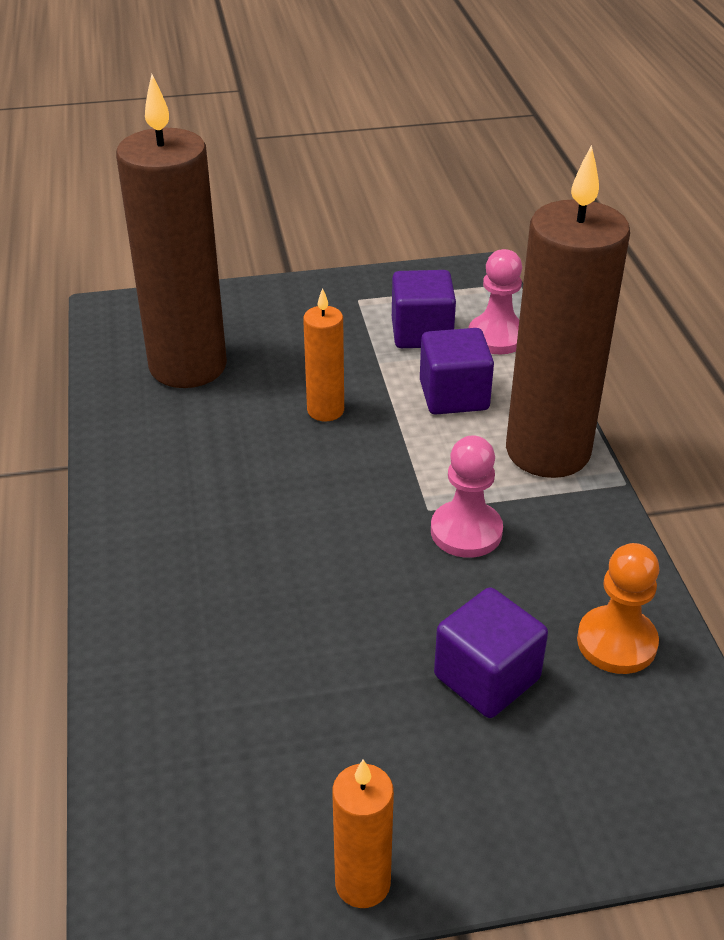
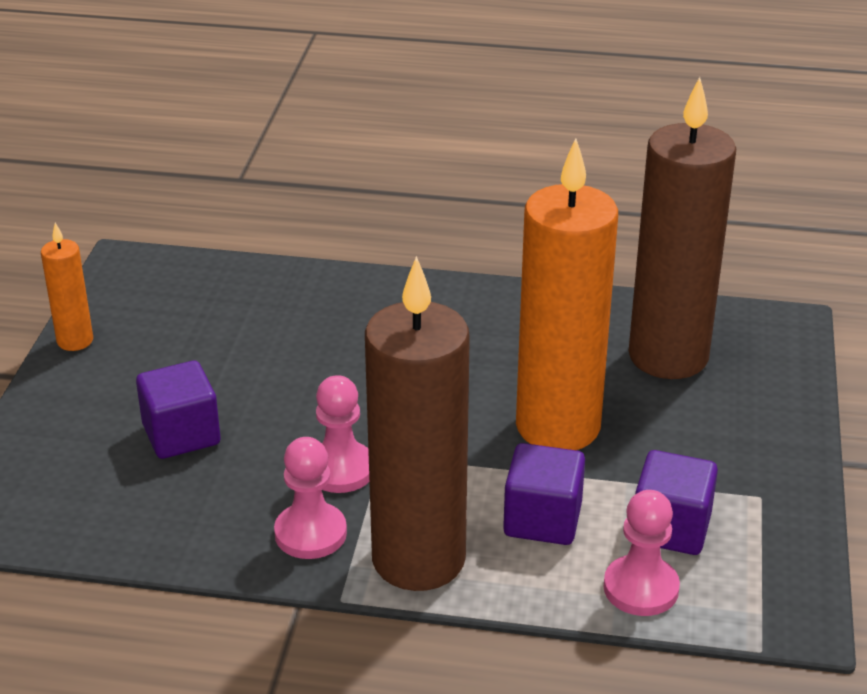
camera: 110 degrees right, 5 degrees down
(325, 410) = (558, 427): orange candle -> orange candle, size x2.18
(564, 525) = (310, 533): none -> pink pawn
(616, 642) = (161, 516): orange pawn -> none

